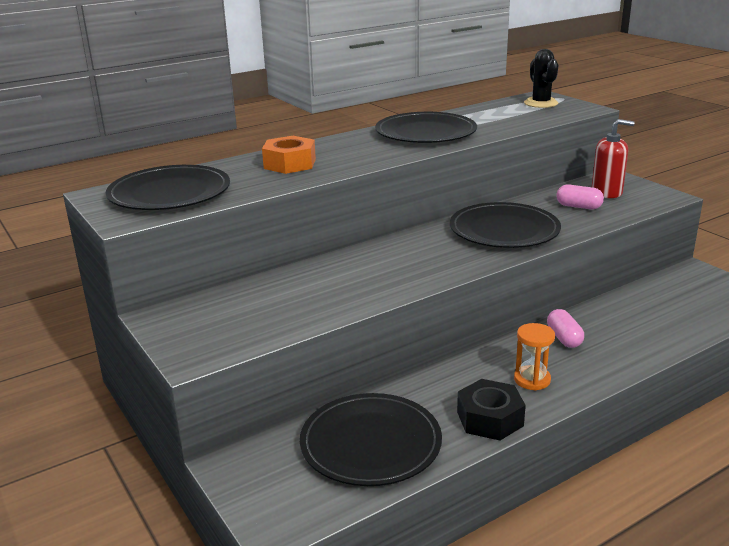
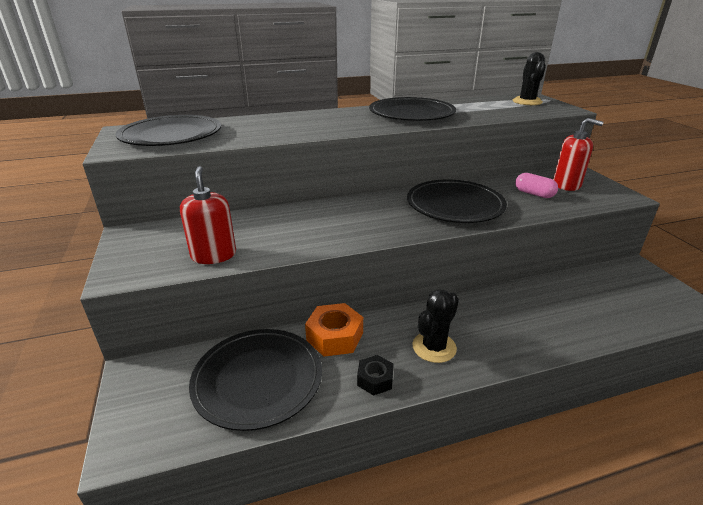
camera: 15 degrees right, 5 degrees up
(281, 321) = (214, 255): none -> red soap dispenser
(290, 164) = (282, 124): orange nut -> orange nut (335, 336)
(490, 419) = (375, 379): black nut -> black nut, size x0.62
(532, 380) = (434, 347): orange hourglass -> black cactus
(564, 338) = (483, 311): pink capsule -> none

